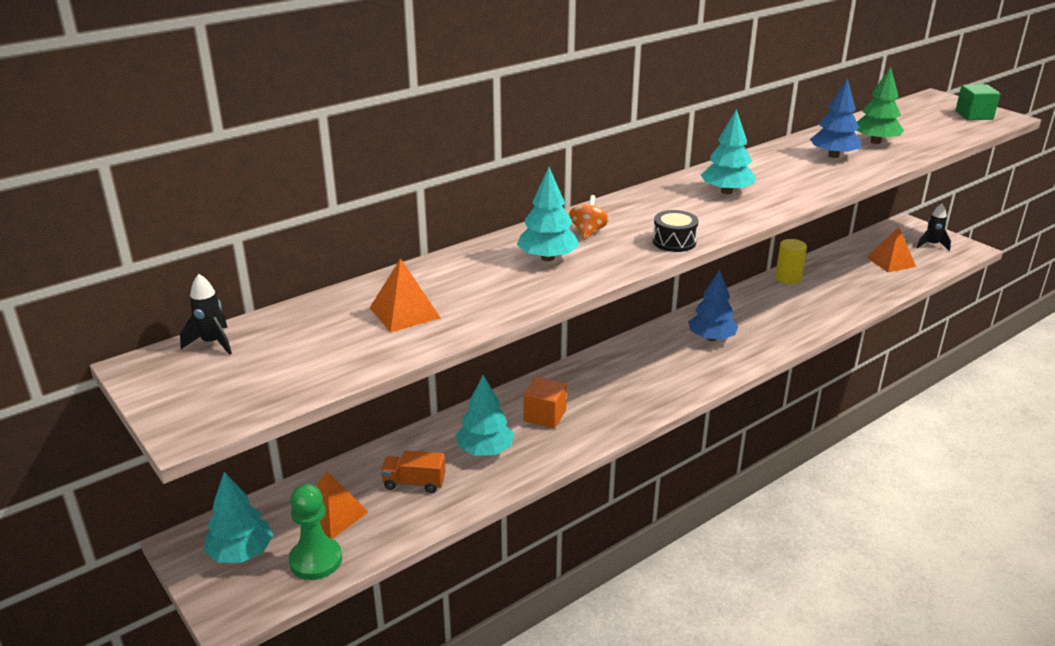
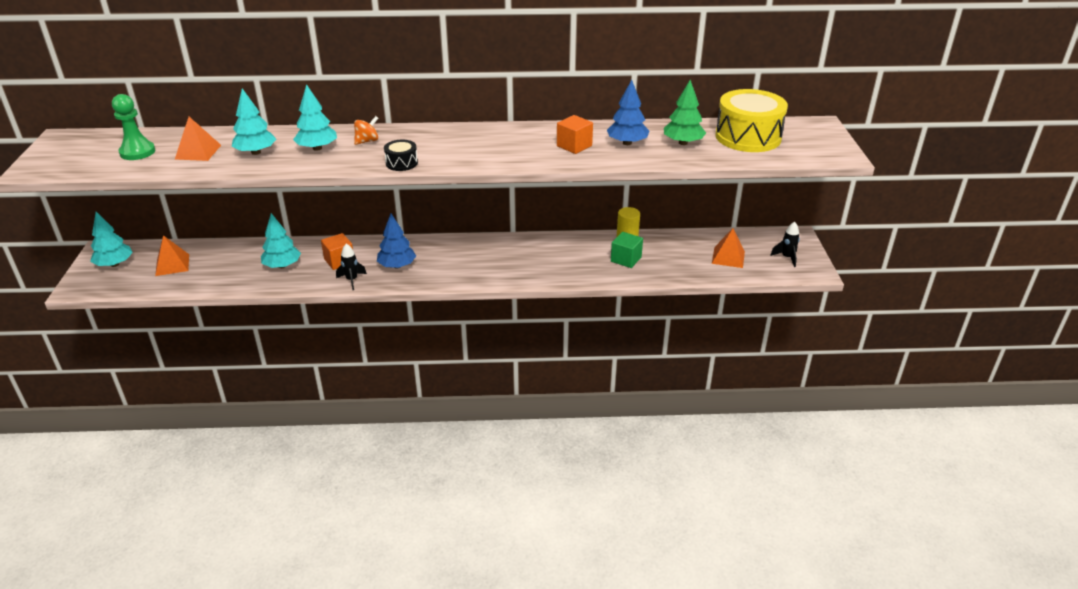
camera: 35 degrees right, 5 degrees up
(212, 343) = (101, 136): black rocket -> black rocket (352, 280)
(316, 560) = (136, 282): green pawn -> green pawn (137, 152)
(414, 483) = (227, 266): orange truck -> none
(711, 338) = (506, 257): blue tree -> blue tree (397, 266)
(726, 192) = (499, 144): turquoise tree -> turquoise tree (256, 152)
(796, 172) = (574, 146): none -> orange cube
(911, 122) = (748, 137): none -> yellow drum
(974, 115) = (817, 147): green cube -> green cube (626, 259)

